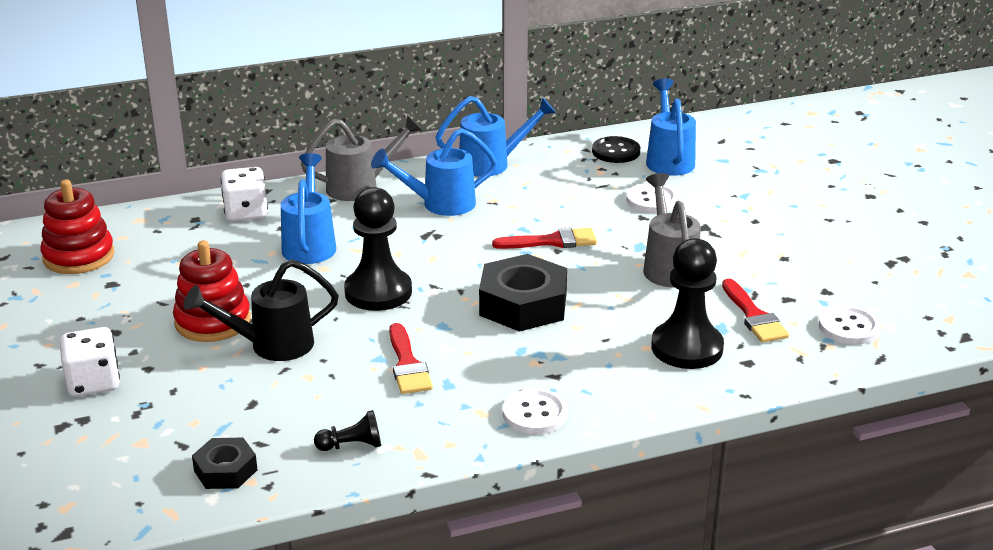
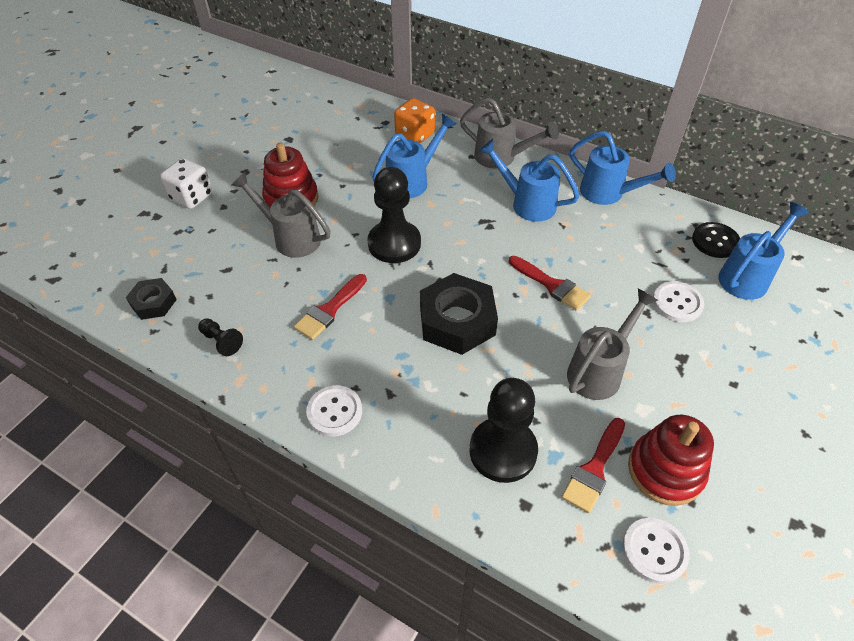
camera: 50 degrees right, 20 degrees up
(79, 256) = (301, 111): red stacking toy -> red stacking toy (665, 471)
(246, 213) = (415, 135): white dice -> orange dice
(270, 345) = (290, 237): black watering can -> grey watering can

